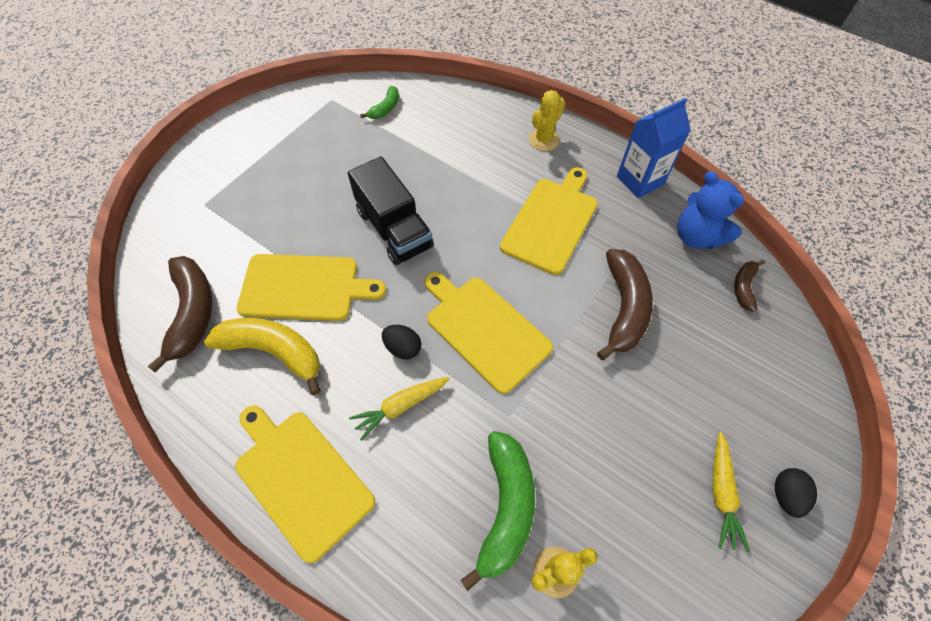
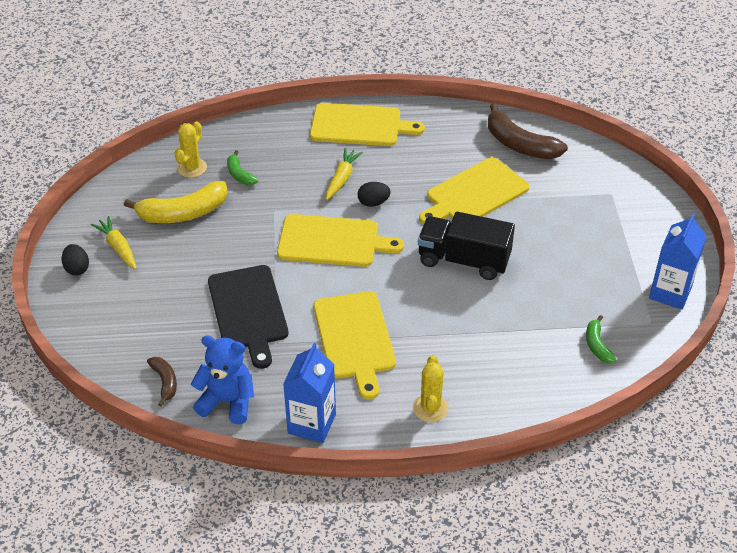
camera: 140 degrees right, 15 degrees down
(274, 351) = (446, 157): yellow banana -> yellow banana (183, 213)
(289, 108) = (670, 293): none -> blue carton
(505, 507) = (239, 174): green banana -> green banana, size x0.52
(624, 308) = (248, 311): brown banana -> black cutting board

